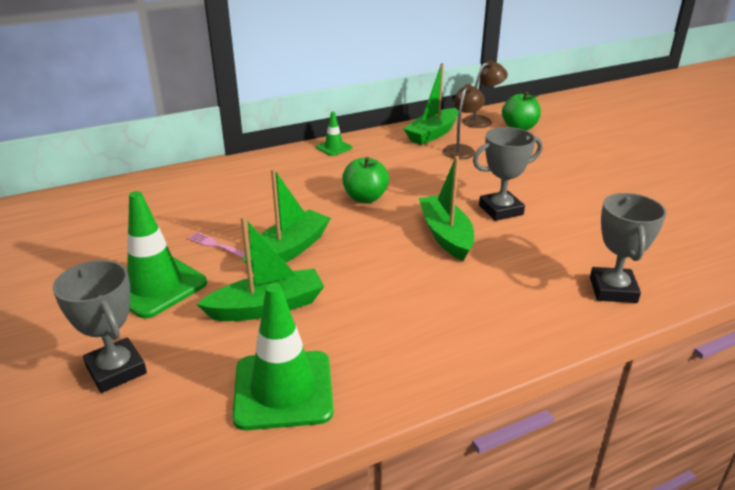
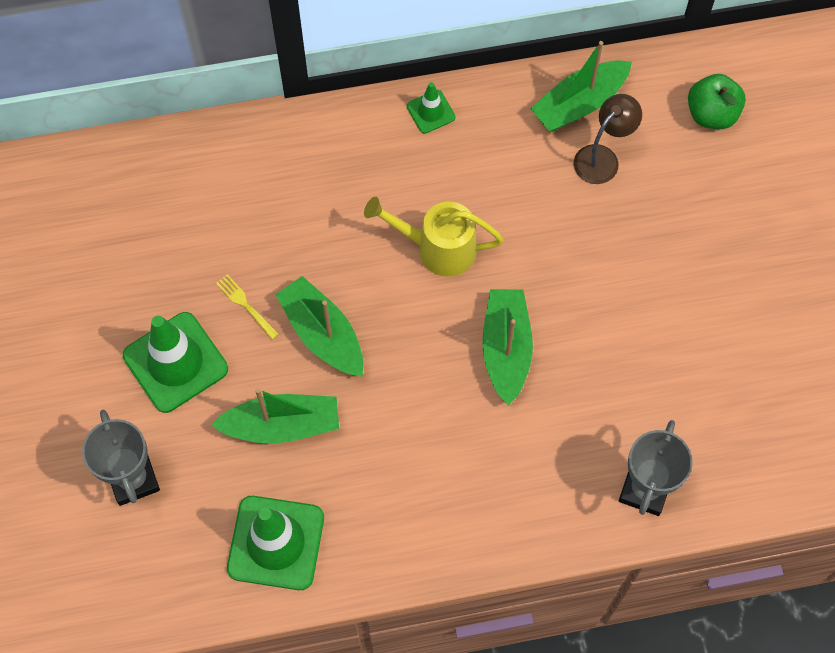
camera: 15 degrees right, 35 degrees up
(216, 245) = (246, 305): pink fork -> yellow fork
(288, 250) = (322, 334): green boat -> green boat turned 90 degrees counterclockwise
(365, 198) = (437, 248): green apple -> yellow watering can
(482, 121) = (666, 80): brown lamp -> none
(500, 210) = (591, 314): grey trophy -> none

